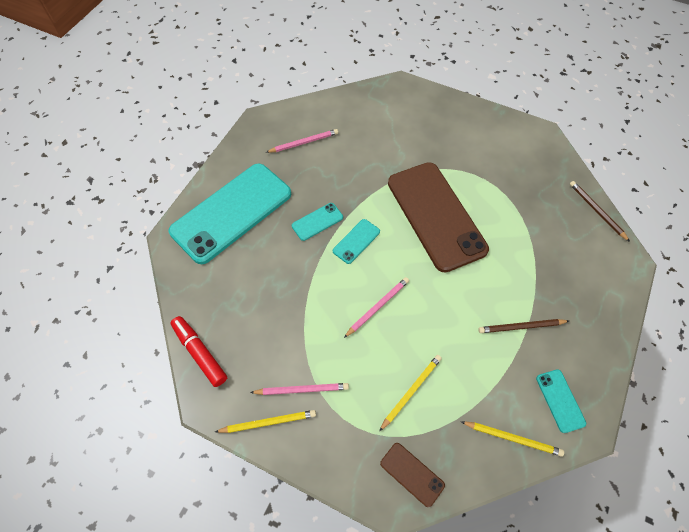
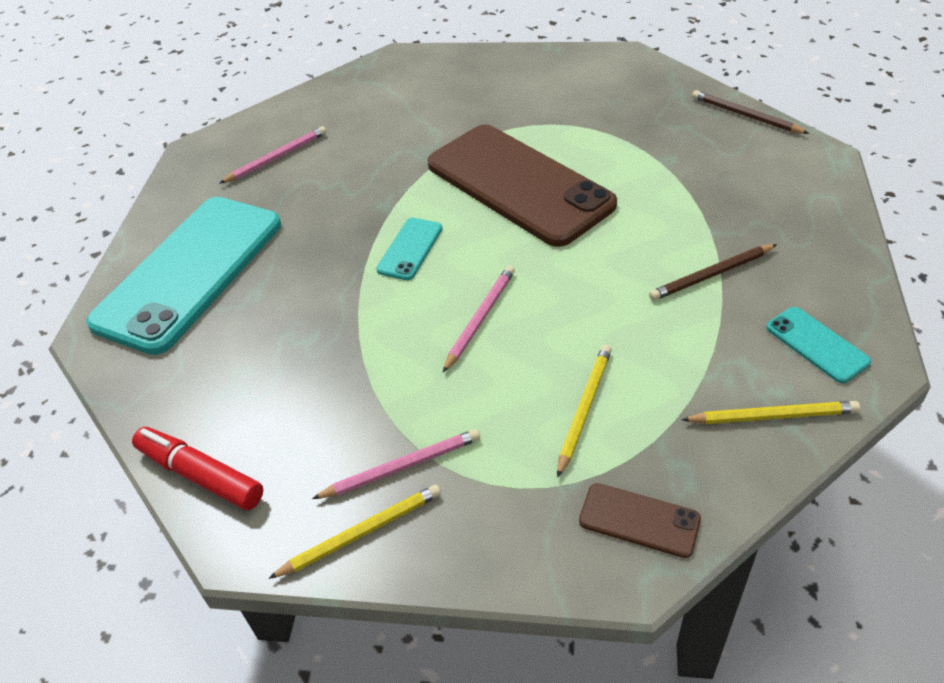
camera: 15 degrees left, 15 degrees down
(317, 221) = (337, 243): turquoise phone -> none

